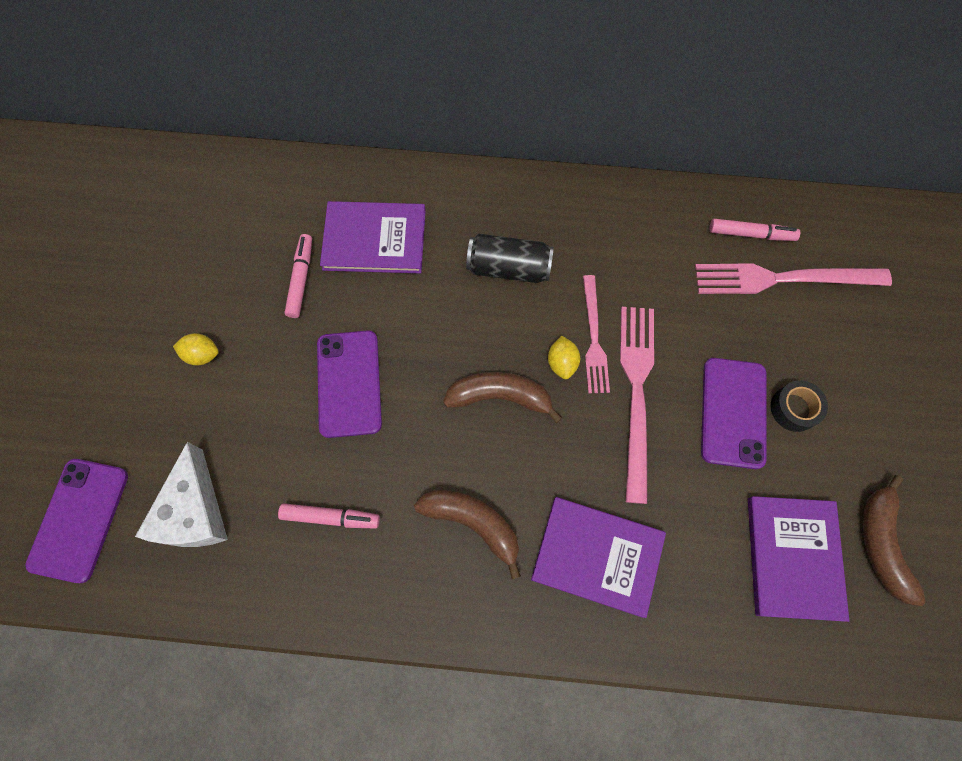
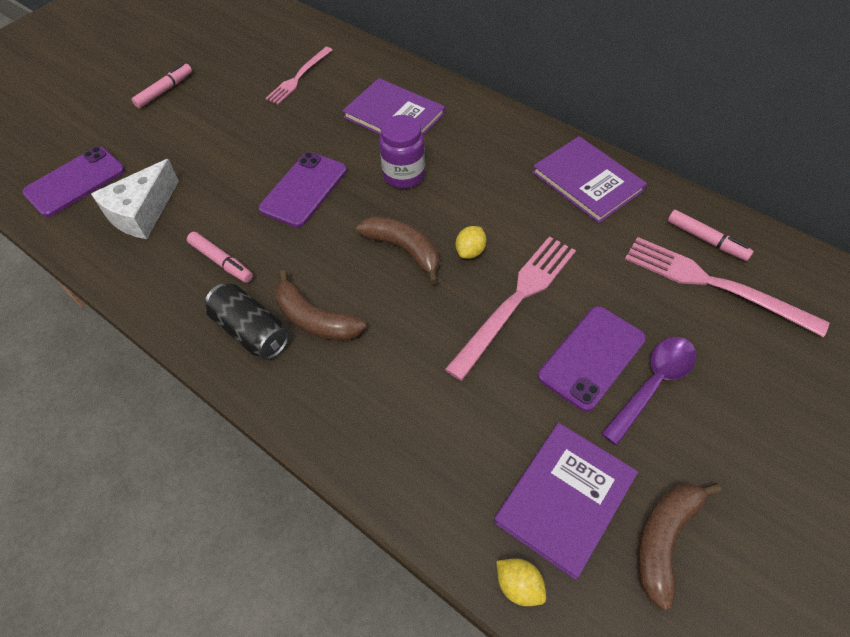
camera: 35 degrees right, 15 degrees down
(202, 354) = (226, 129): yellow lemon -> yellow lemon (519, 585)
(301, 279) = (325, 116): pink marker -> pink marker (164, 90)
(438, 309) = (404, 175): none -> purple jar
(473, 523) = (315, 319): brown banana -> brown banana turned 150 degrees clockwise
(508, 268) = (478, 173): black can -> black can (251, 331)
(594, 338) = (509, 247): pink fork -> pink fork (299, 77)
(597, 556) = (391, 396): purple book -> purple book (587, 181)
(794, 409) = (653, 384): black tape -> purple spoon

